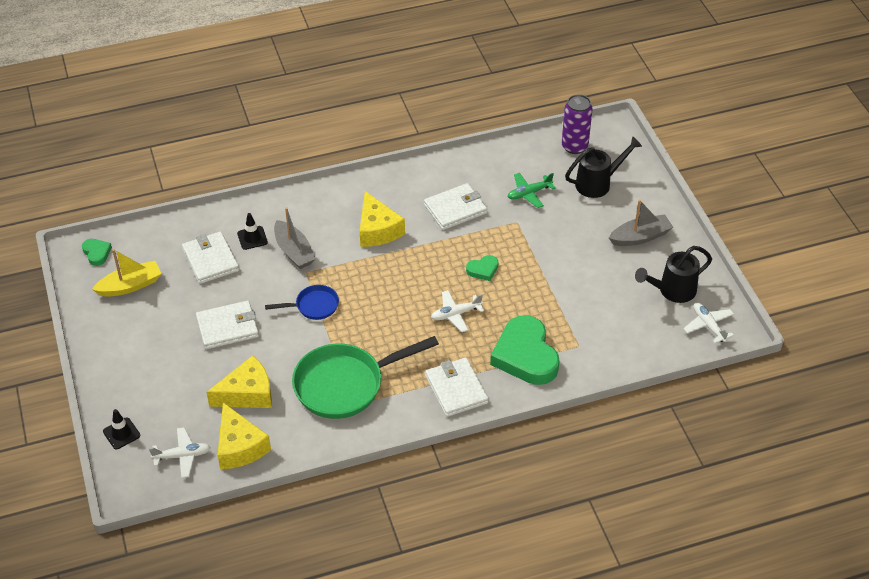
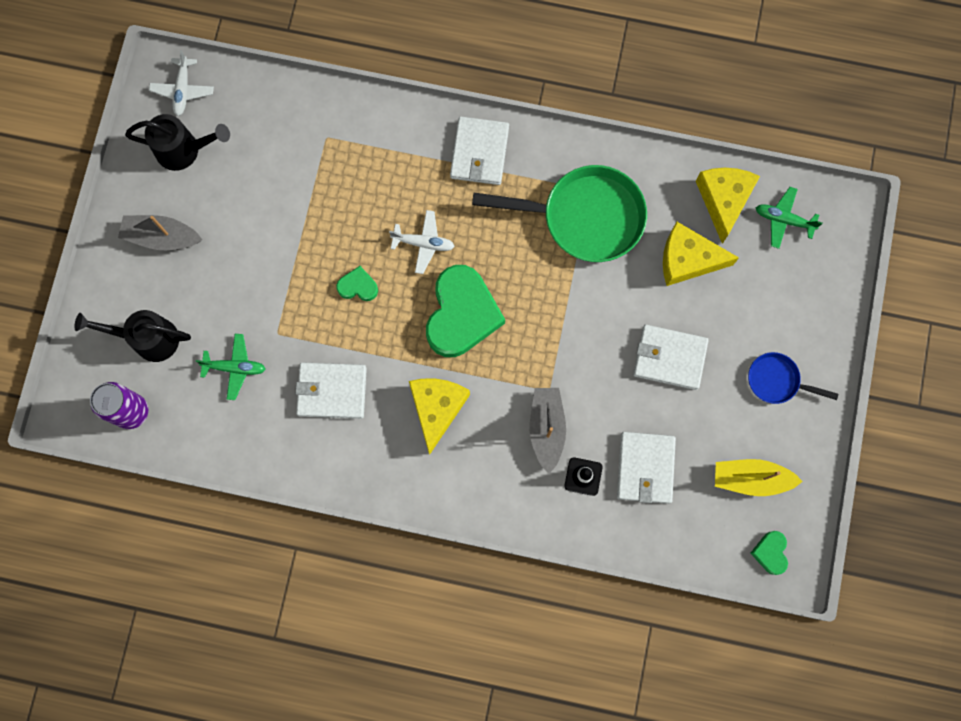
camera: 150 degrees left, 30 degrees up
(121, 433) = (833, 279): black traffic cone -> none
(182, 456) = (783, 220): white plane -> green plane
(313, 306) = (565, 337): blue pan -> blue pan (777, 381)
(525, 355) = (386, 154): green heart -> green heart (461, 314)

